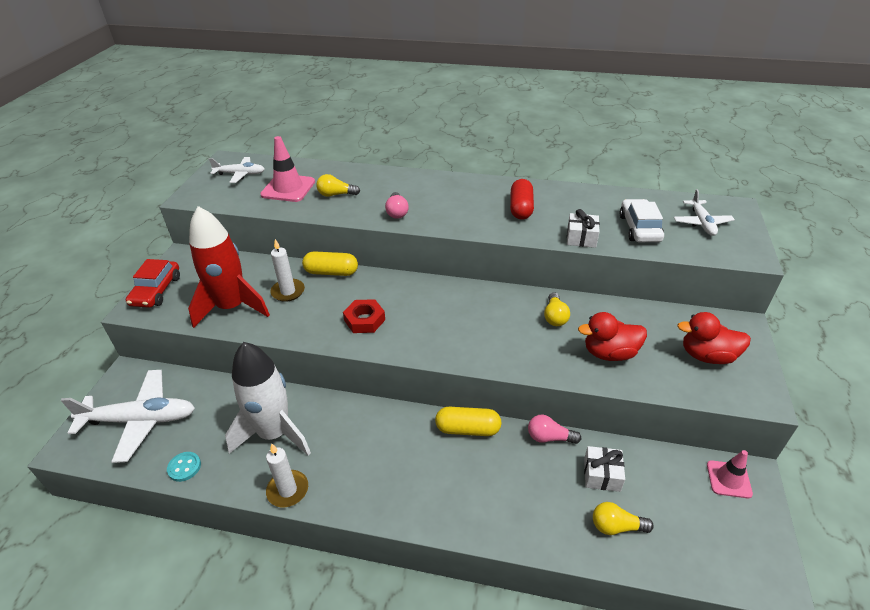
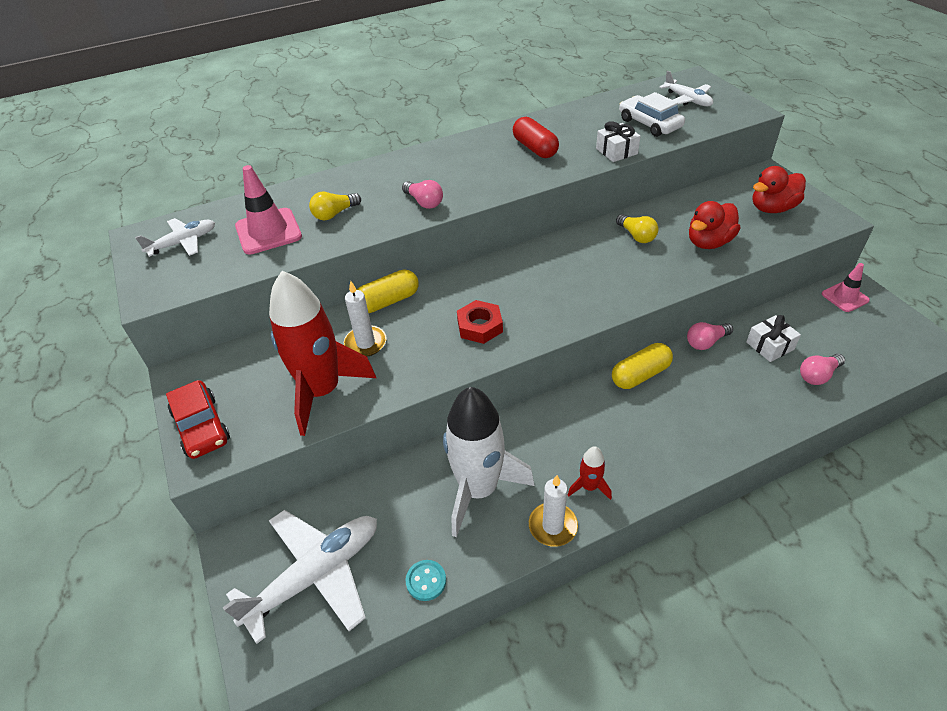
camera: 35 degrees left, 5 degrees up
(340, 482) = (589, 486): none -> red rocket
(616, 526) = (818, 375): yellow light bulb -> pink light bulb

